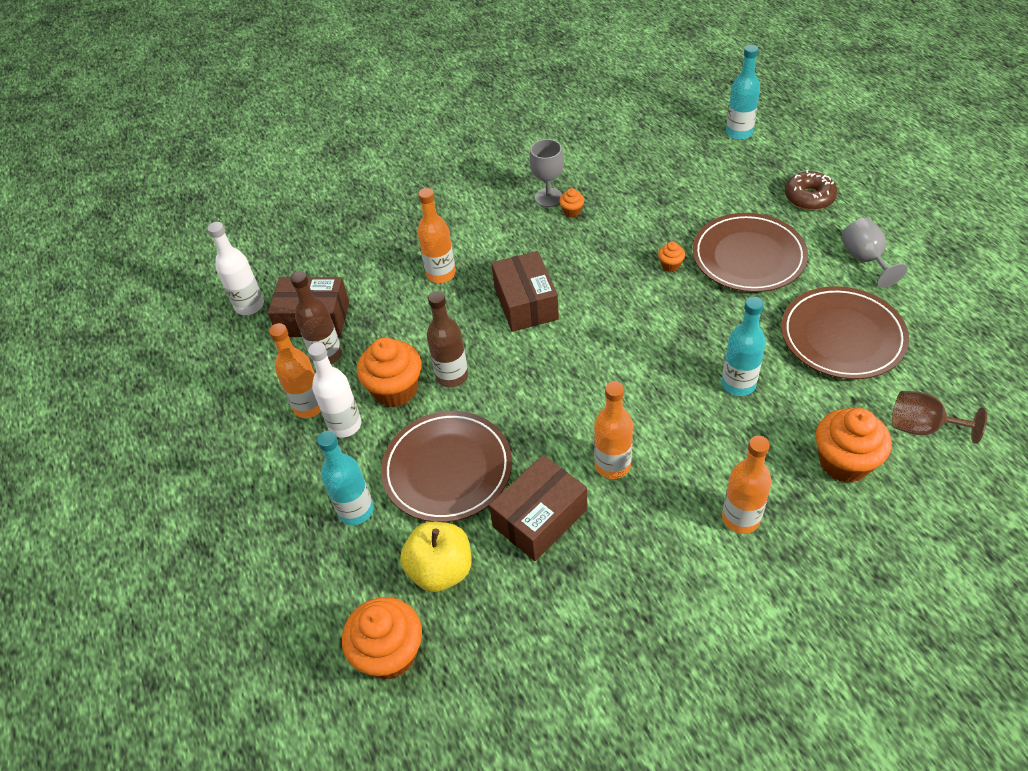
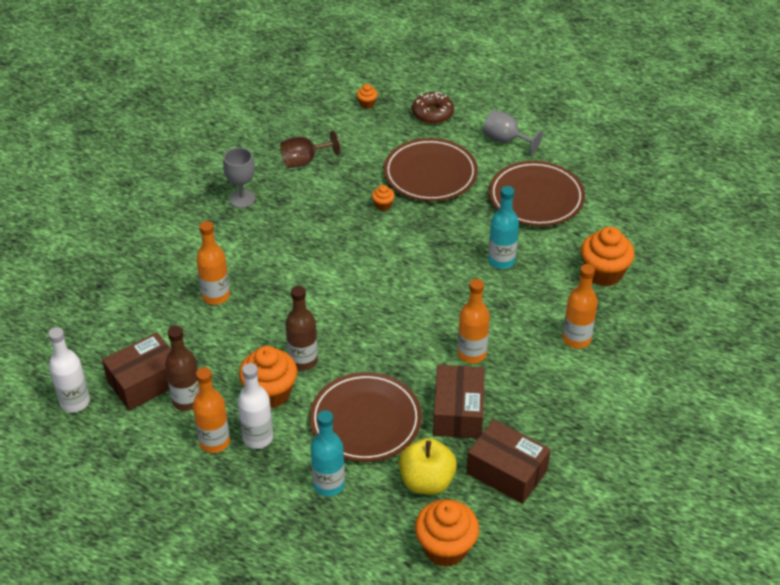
camera: 45 degrees left, 5 degrees down
(526, 303) = (305, 283): brown box -> brown box (506, 471)
(572, 211) = (272, 201): orange cupcake -> orange cupcake (367, 104)
(739, 133) = (340, 87): turquoise bottle -> none
(922, 427) = (627, 229): brown goblet -> brown goblet (304, 161)

